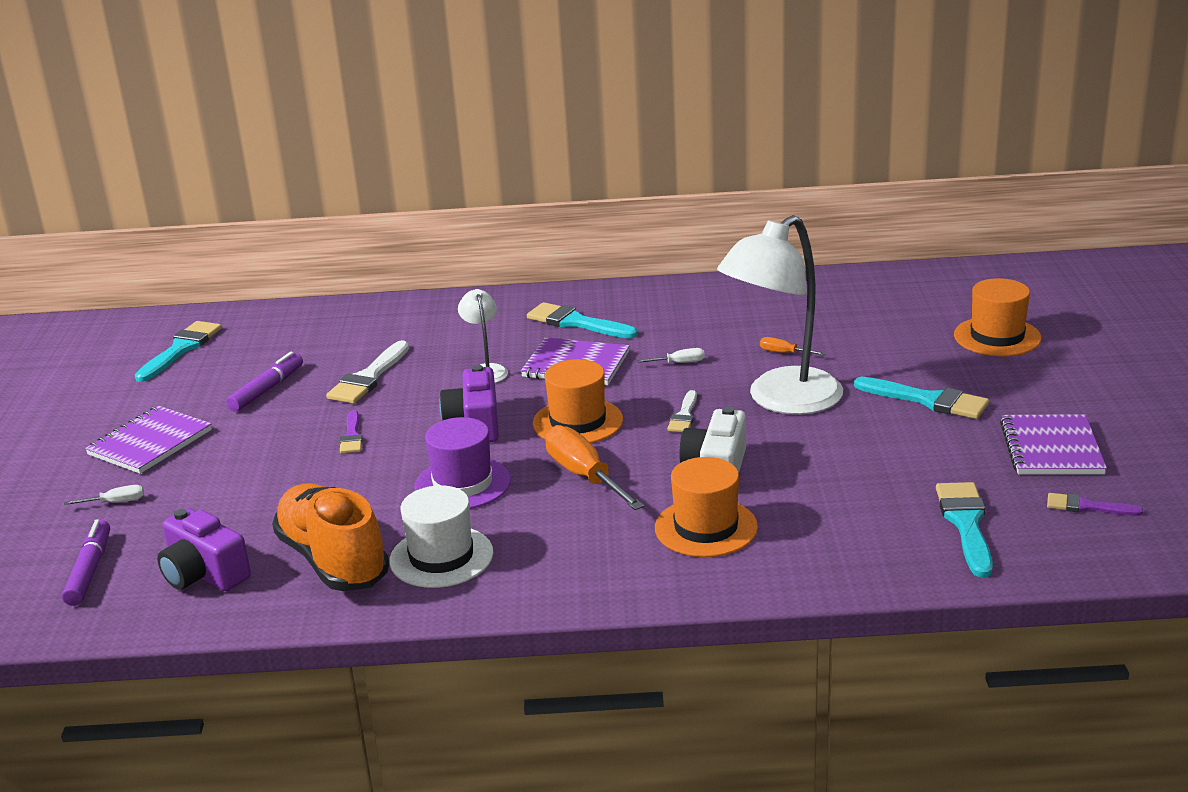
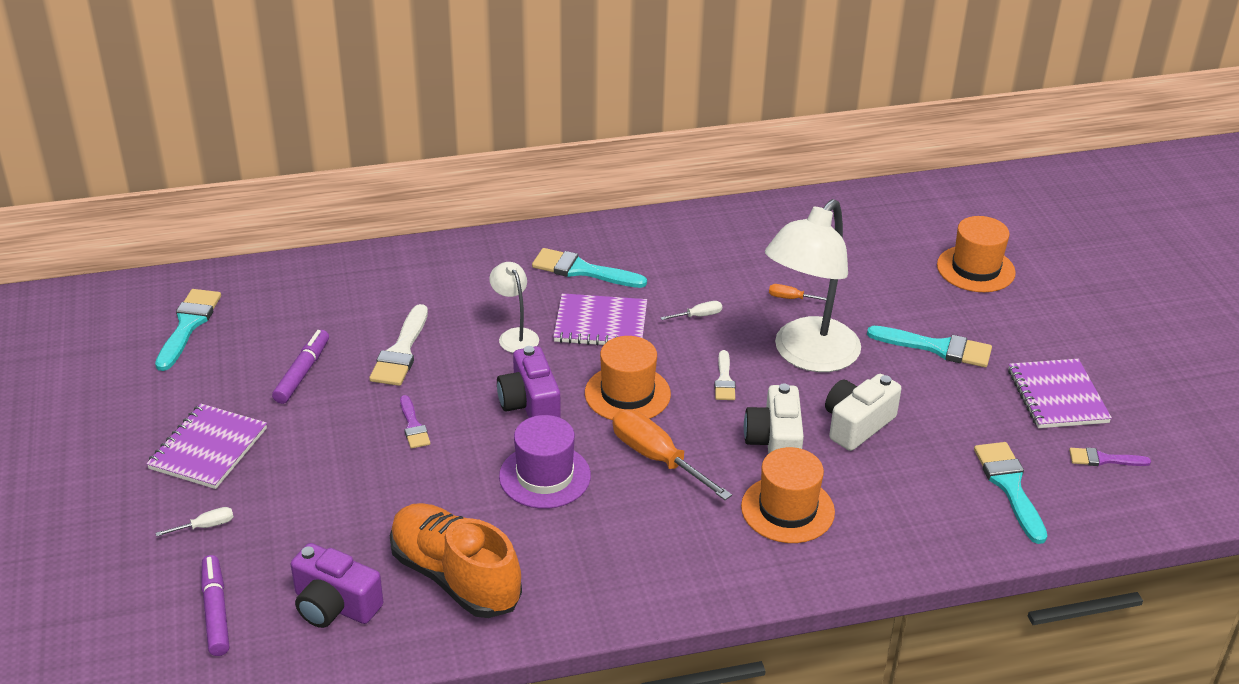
camera: 15 degrees left, 10 degrees up
(441, 557) = (557, 564): white hat -> none
(812, 460) = (857, 425): none -> white camera

